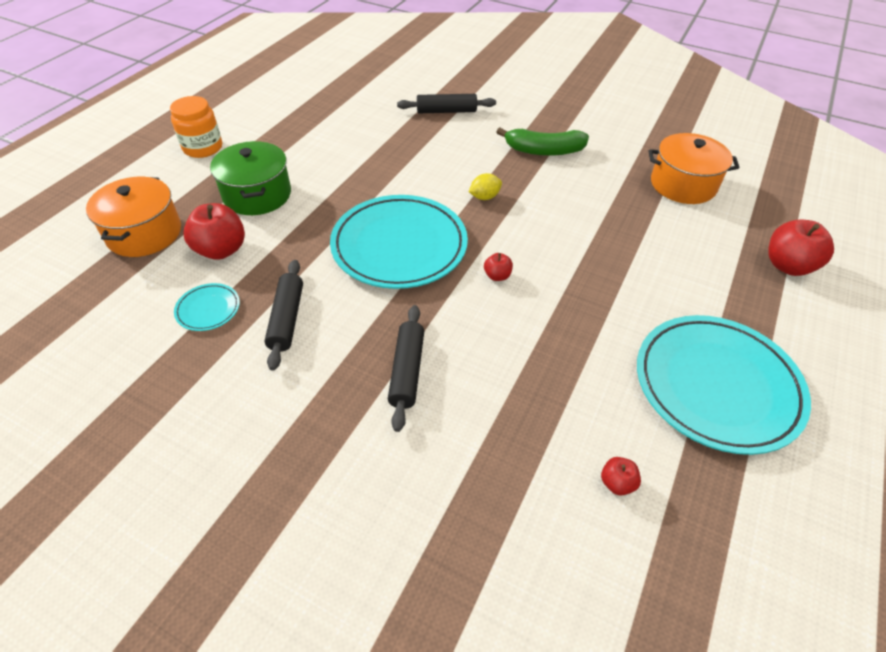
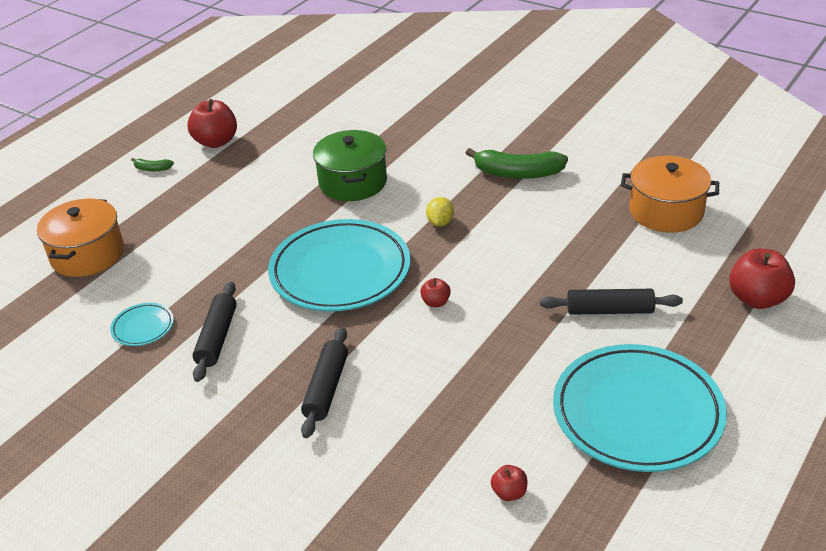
camera: 10 degrees right, 10 degrees down
(203, 148) = (152, 169): orange jar -> green banana
(221, 250) = (161, 272): red apple -> red apple (216, 142)
(257, 195) = (202, 218): green pot -> green pot (353, 182)
(446, 111) = (418, 129): black rolling pin -> black rolling pin (609, 310)
(484, 197) = (440, 222): yellow lemon -> yellow lemon turned 60 degrees counterclockwise

